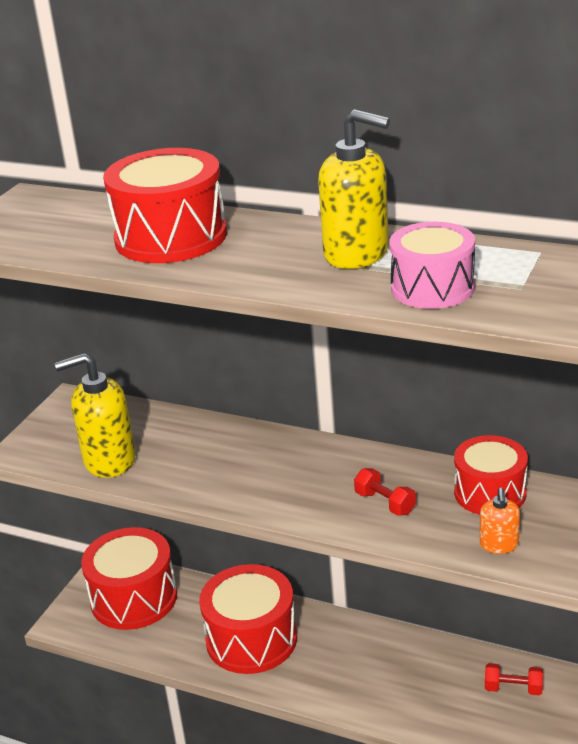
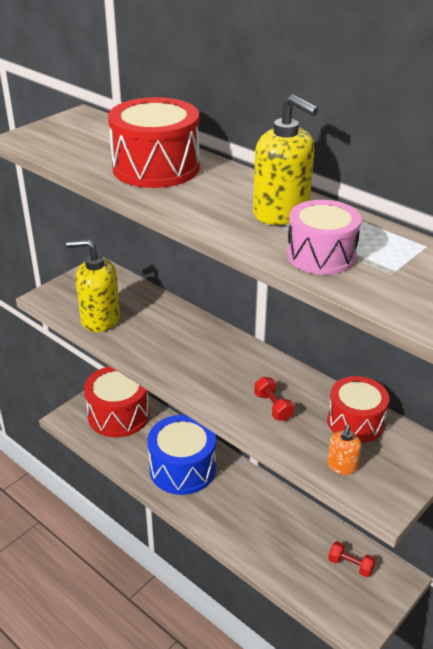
camera: 15 degrees right, 5 degrees up
(251, 639) = (182, 468): red drum -> blue drum

